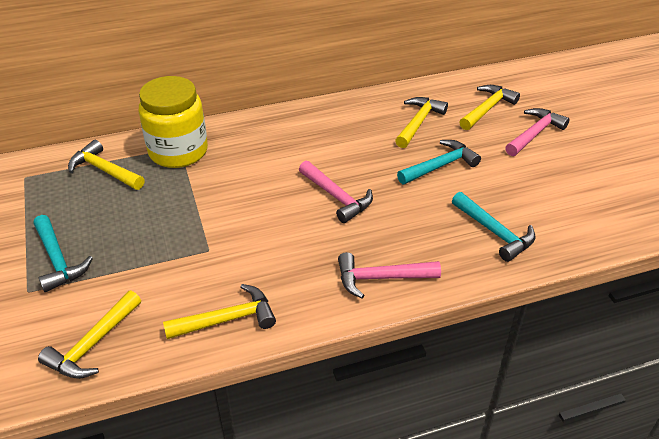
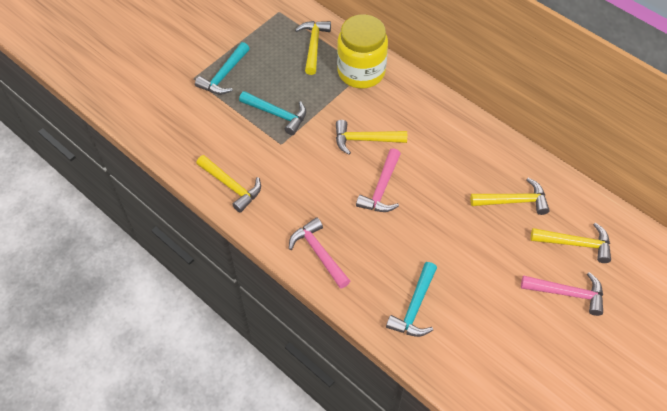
camera: 60 degrees right, 15 degrees up
(93, 344) = (175, 133): yellow hammer -> yellow hammer (365, 140)
(440, 166) = (467, 239): turquoise hammer -> turquoise hammer (277, 114)

